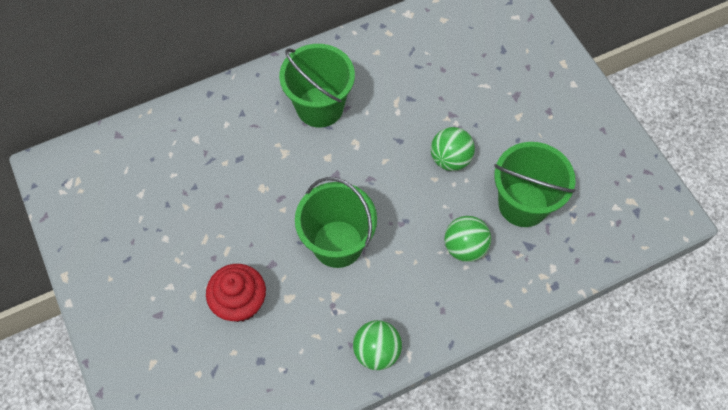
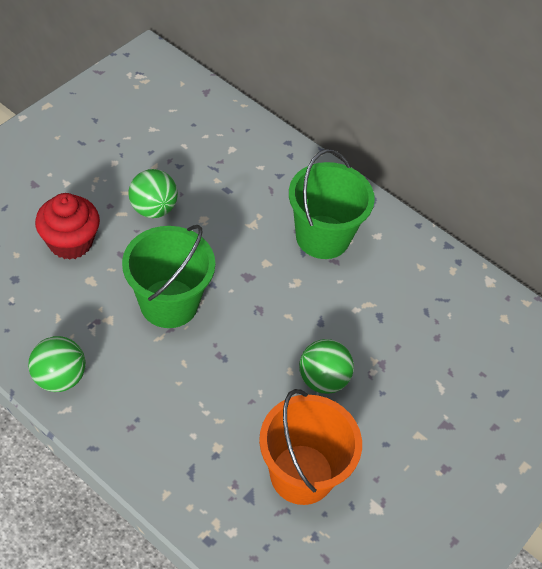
camera: 60 degrees right, 10 degrees down
(465, 247) = (217, 427): green ball -> green ball (153, 209)
(523, 204) = (301, 474): green bucket -> orange bucket

